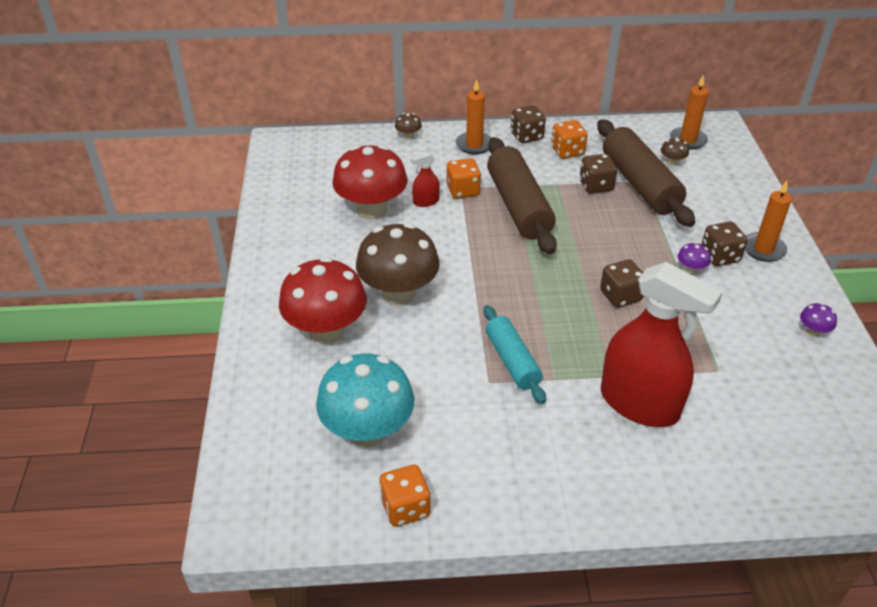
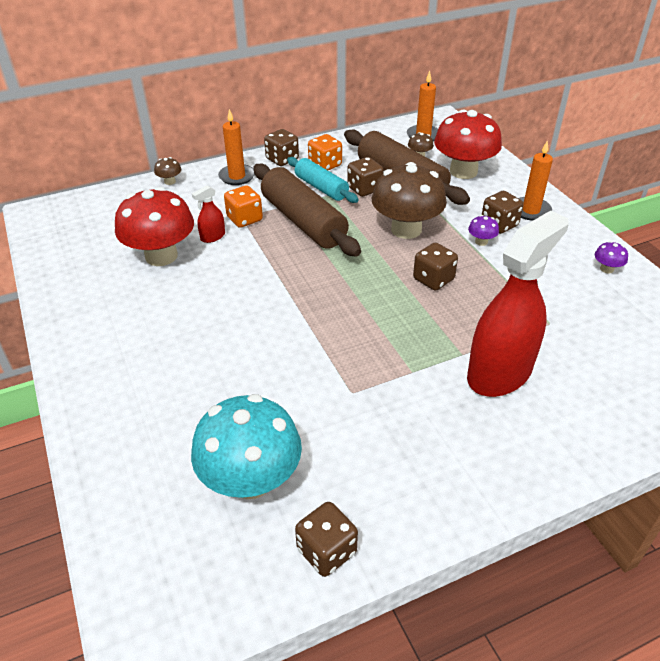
camera: 20 degrees left, 0 degrees up
(326, 330) = (163, 387): red mushroom -> red mushroom (463, 171)
(399, 293) = (223, 329): brown mushroom -> brown mushroom (406, 229)
(405, 508) = (326, 551): orange dice -> brown dice
(512, 361) = (364, 366): turquoise rolling pin -> turquoise rolling pin (321, 188)
(639, 404) = (499, 373): red spray bottle -> red spray bottle turned 60 degrees counterclockwise

